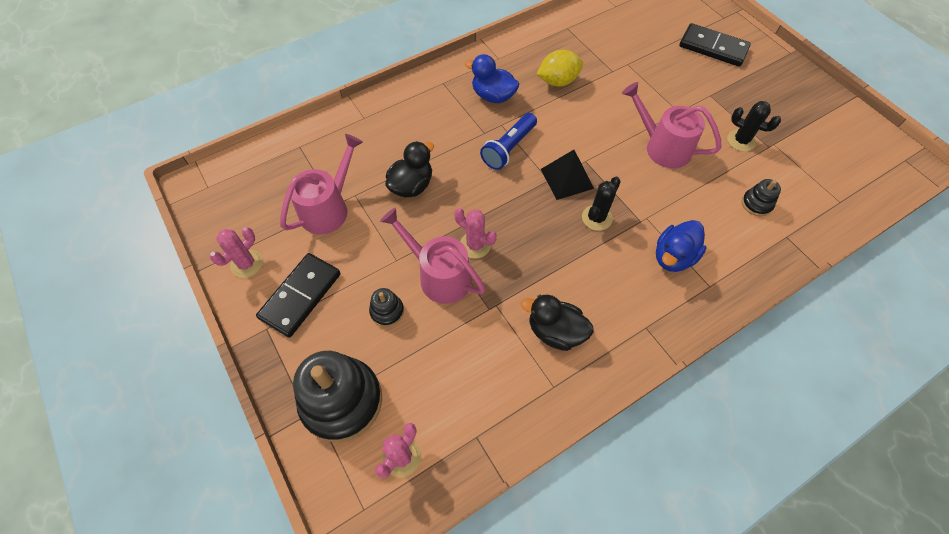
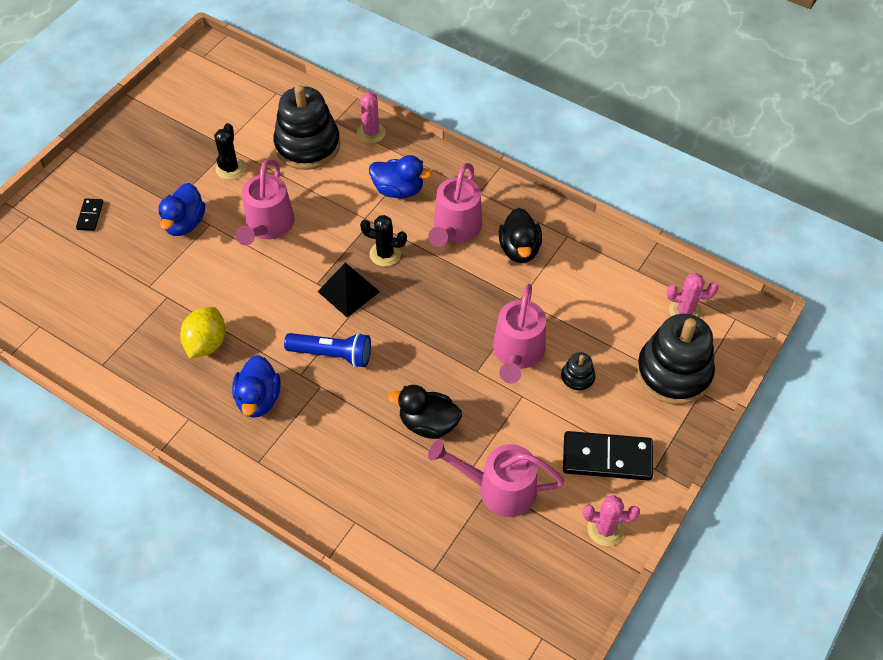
camera: 115 degrees left, 5 degrees down
(475, 245) = (469, 338): pink cactus -> pink cactus (371, 132)
(558, 81) = (206, 343): yellow lemon -> yellow lemon turned 60 degrees clockwise
(604, 285) = (455, 229): none -> pink watering can
(685, 97) = (184, 223): none -> blue duck
(713, 47) = (90, 216): black domino -> black domino, size x0.50
(756, 204) = (307, 145): black stacking toy -> black stacking toy, size x2.21

